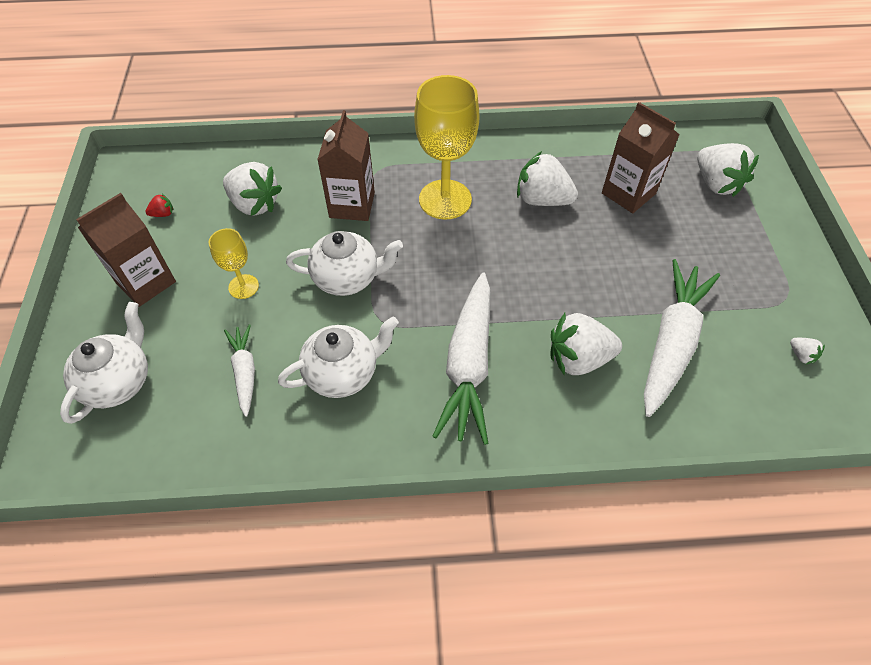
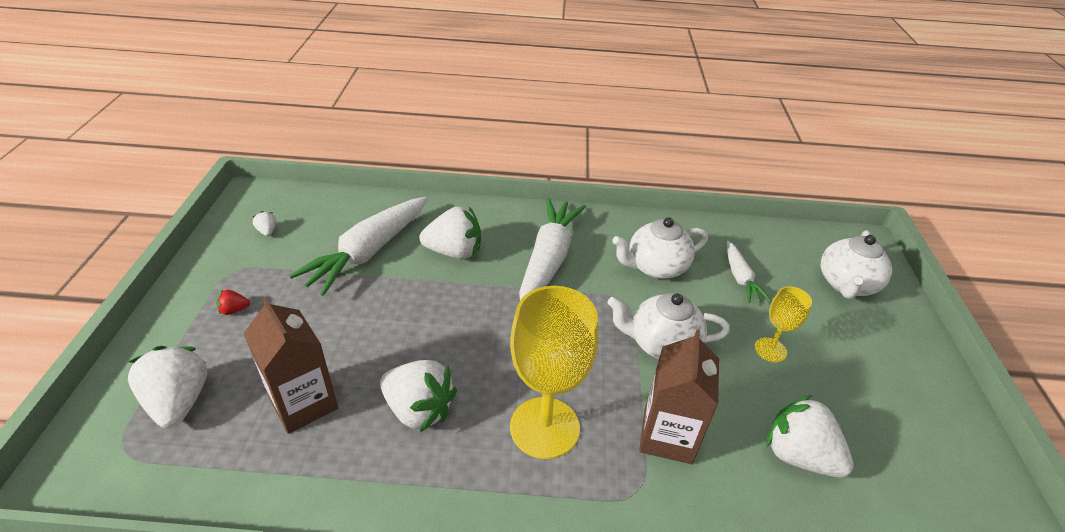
camera: 175 degrees left, 15 degrees down
(146, 282) = (879, 368): brown carton -> none
(163, 214) = (915, 456): red strawberry -> red strawberry (234, 310)

